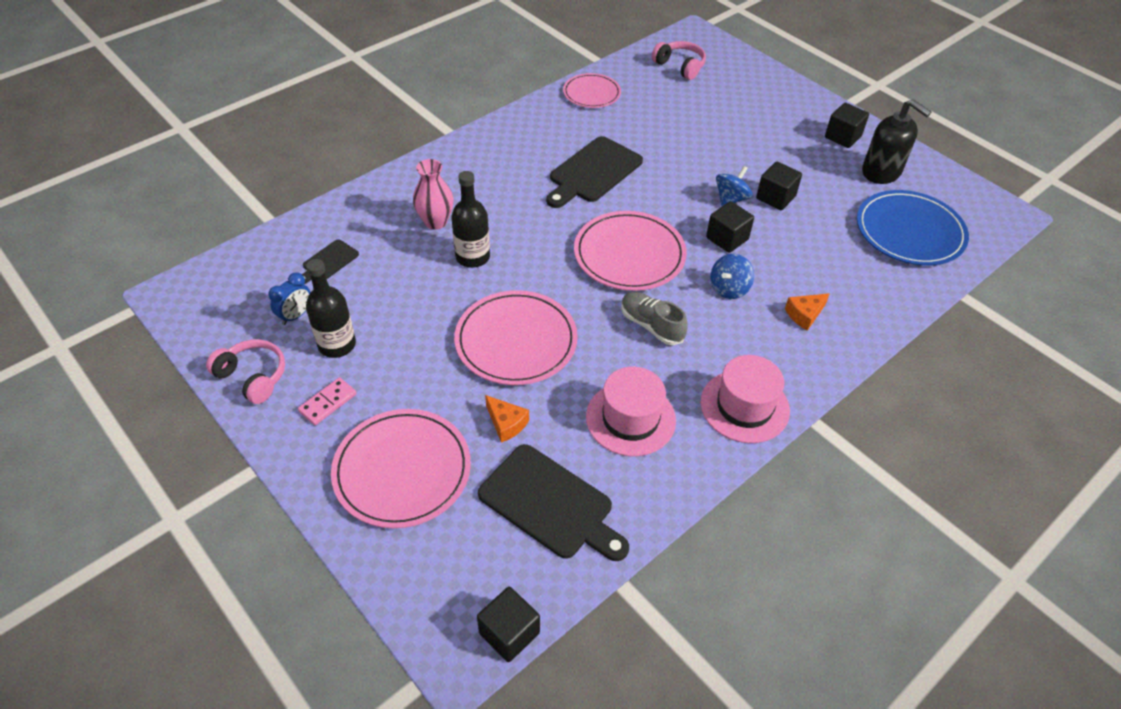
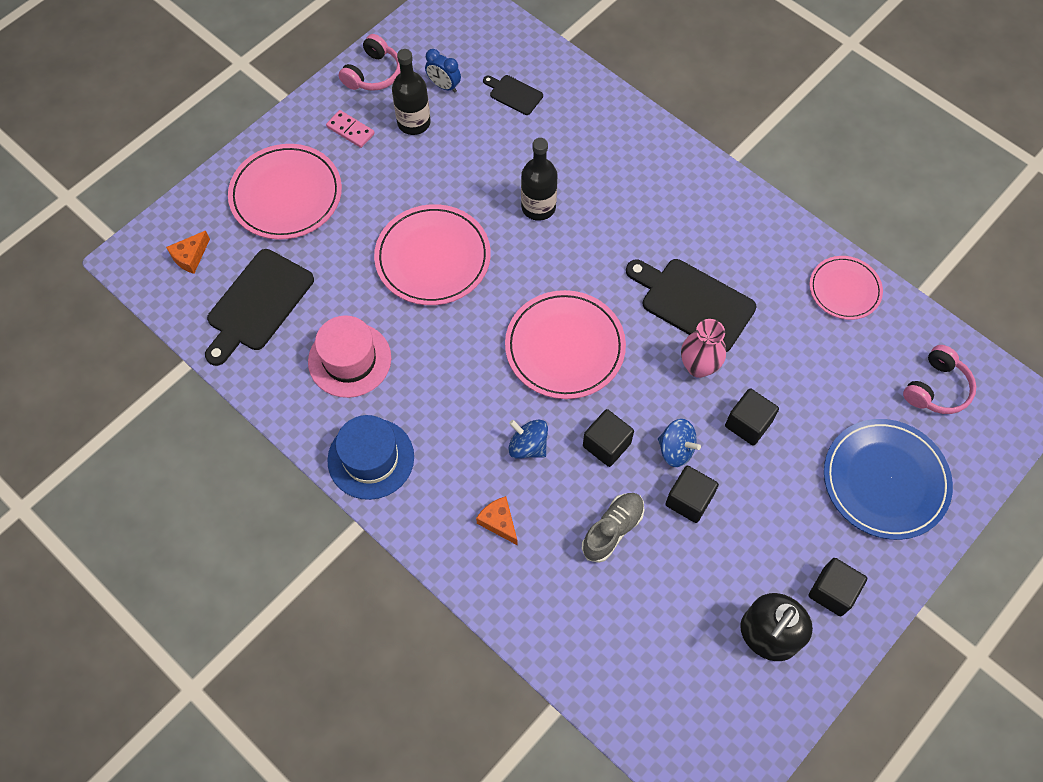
camera: 85 degrees right, 15 degrees up
(435, 222) = (583, 168): pink vase -> pink vase (698, 366)
(506, 423) = (337, 262): orange cheese -> orange cheese (190, 257)
(509, 633) = (146, 288): black cube -> black cube (748, 424)
(651, 325) = (466, 372): grey shoe -> grey shoe (612, 530)
(744, 406) = (371, 458): pink hat -> blue hat
(909, 231) = (656, 656): blue plate -> blue plate (885, 480)

